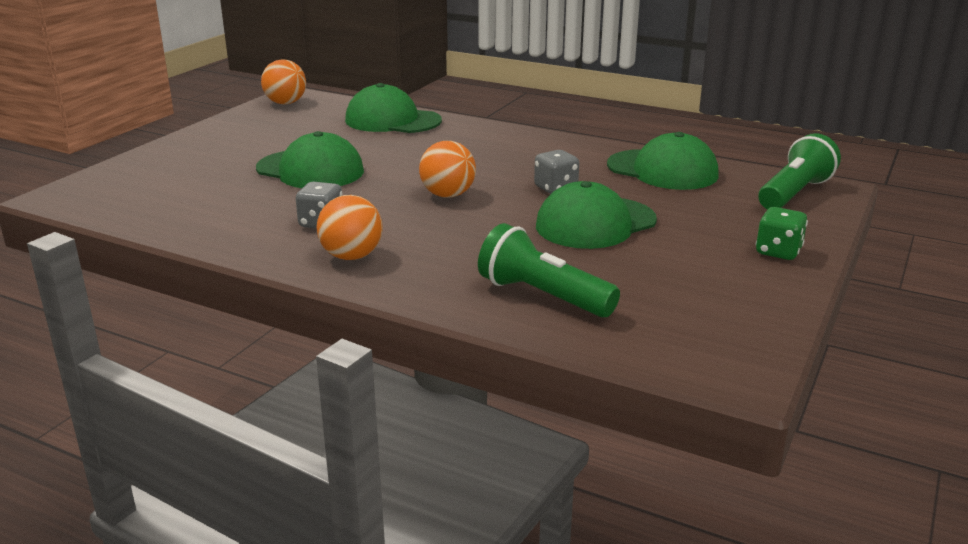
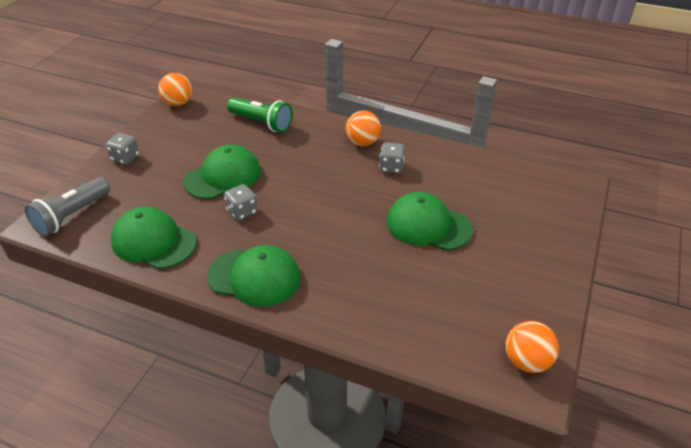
camera: 175 degrees right, 15 degrees up
(392, 120) = (392, 322): green cap -> green cap (254, 277)
(448, 195) = (318, 200): orange ball -> orange ball (178, 103)
(778, 252) = (125, 158): green dice -> grey dice
(794, 193) = (72, 216): green flashlight -> grey flashlight

